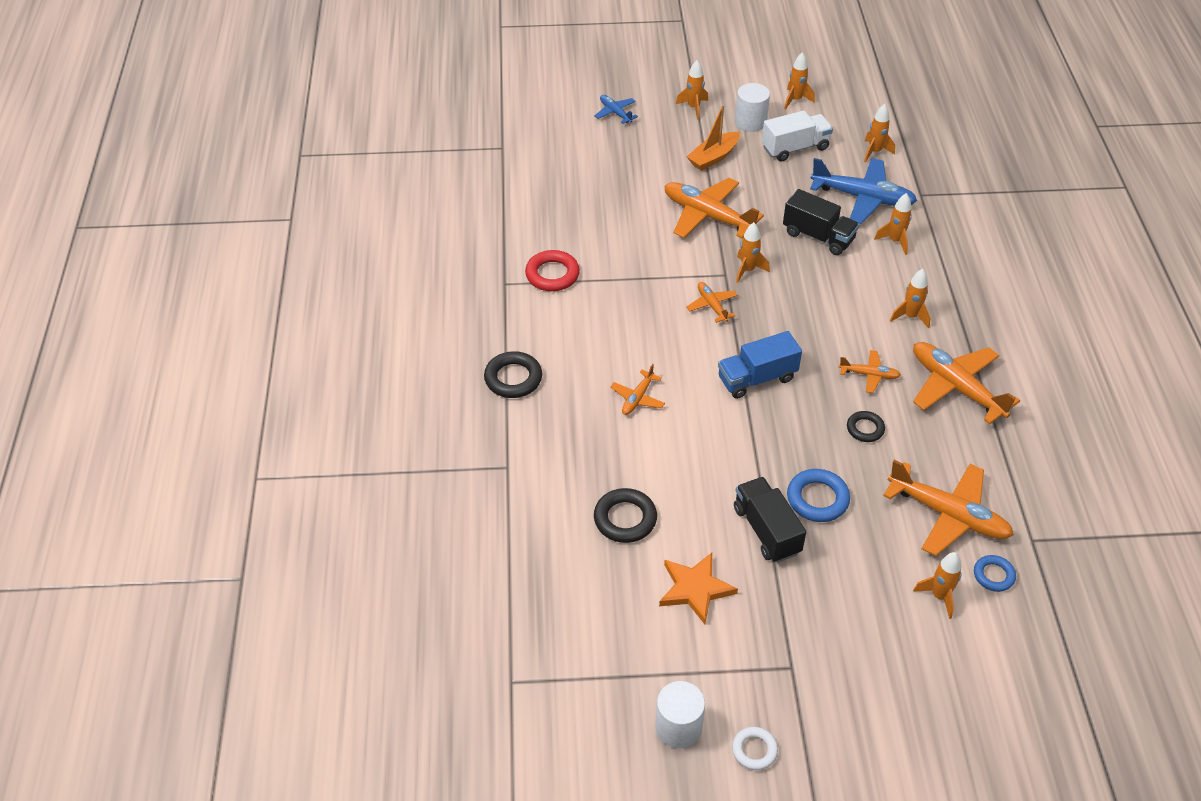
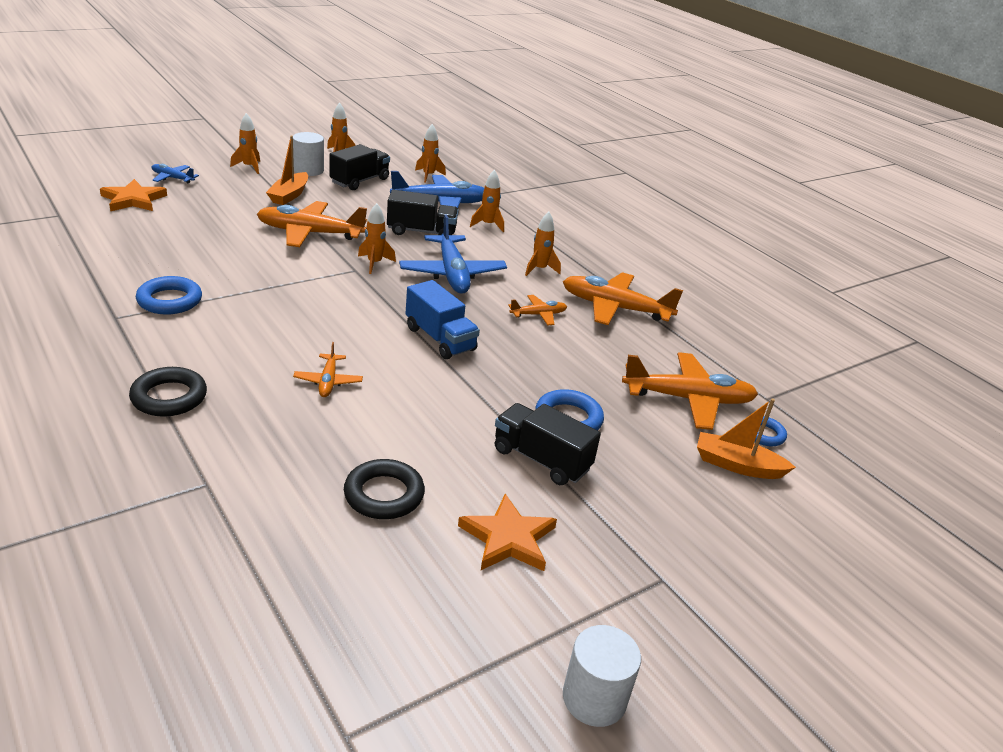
camera: 35 degrees left, 15 degrees down
(552, 274) = (169, 300): red ring -> blue ring
(570, 138) = (133, 200): none -> orange star
(712, 305) = (357, 294): orange plane -> none
(754, 750) = (694, 686): white ring -> none
(757, 378) = (440, 339): blue truck -> blue truck turned 75 degrees counterclockwise
(795, 148) = (359, 181): white truck -> black truck
(815, 301) = (452, 274): none -> blue plane
(865, 429) = (566, 354): black ring -> none
(939, 596) = (737, 465): orange rocket -> orange boat

